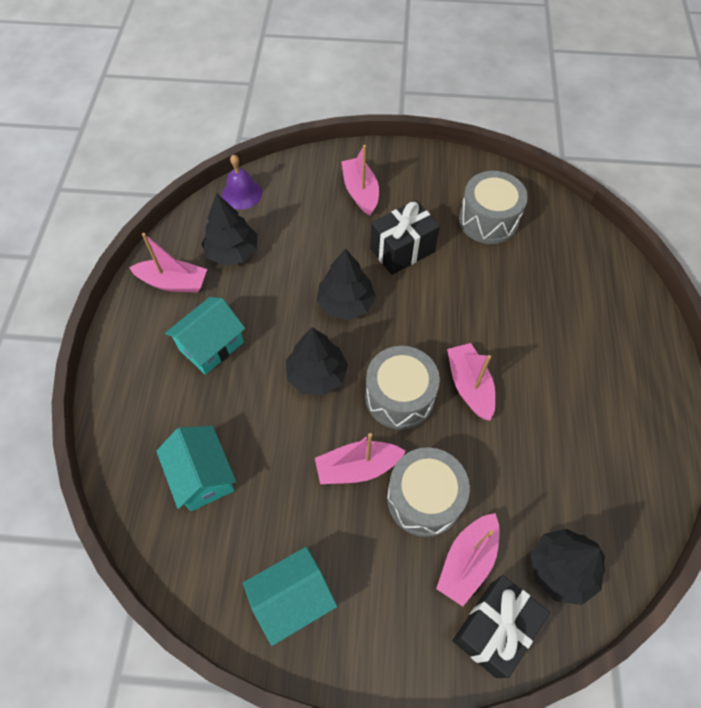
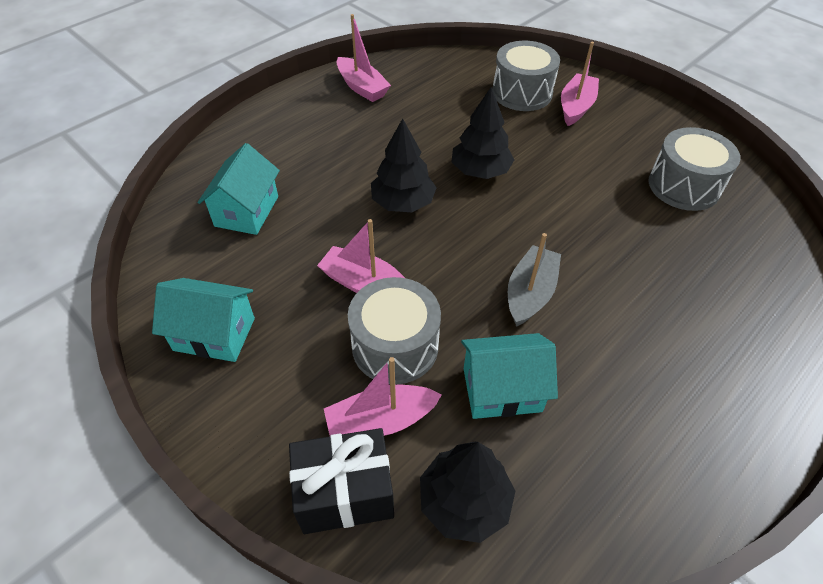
camera: 40 degrees right, 10 degrees down
(211, 346) = (345, 138): turquoise house -> turquoise house (502, 389)
(232, 252) = (426, 92): black tree -> none
(242, 193) = (473, 62): purple bell -> none
(399, 397) = (455, 260): grey drum -> grey drum (522, 93)
(402, 250) = (572, 163): black gift -> none
(469, 385) = (530, 293): pink boat -> grey boat

